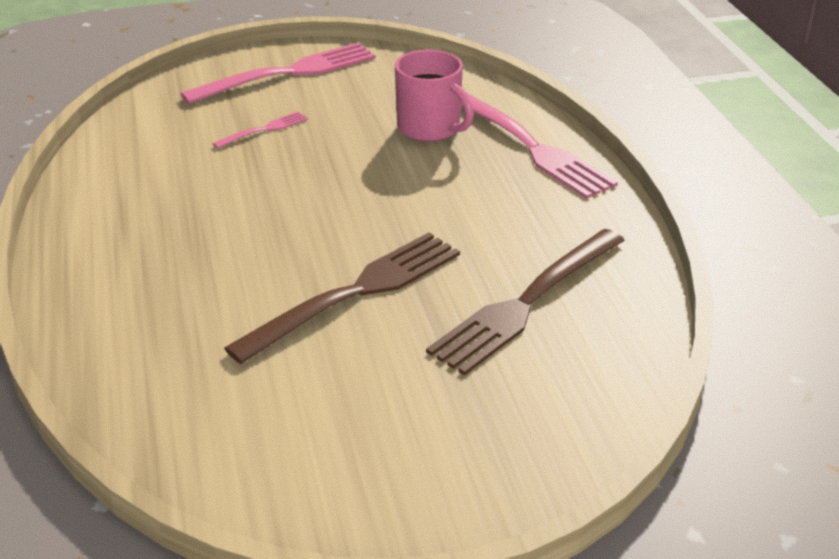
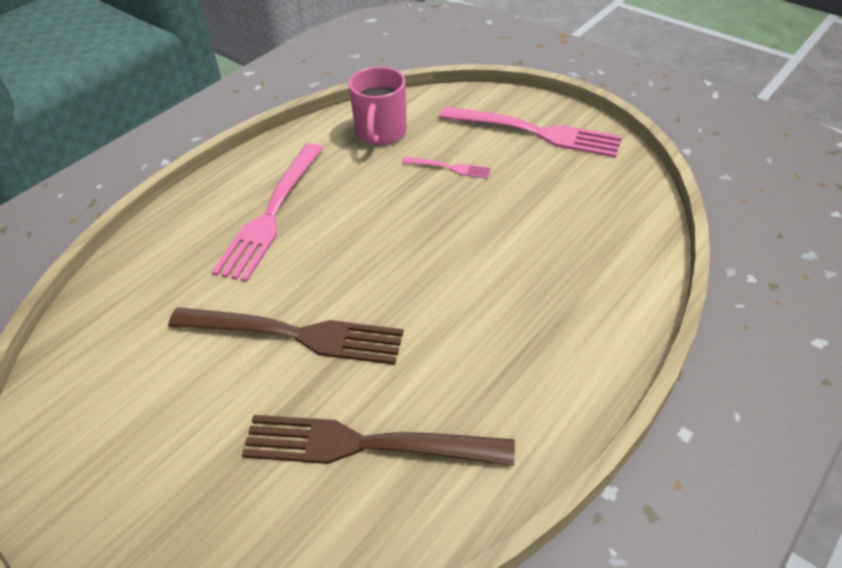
camera: 55 degrees right, 10 degrees up
(430, 128) = (552, 245): pink mug -> pink mug (380, 132)
(531, 147) = (597, 319): pink fork -> pink fork (272, 214)

